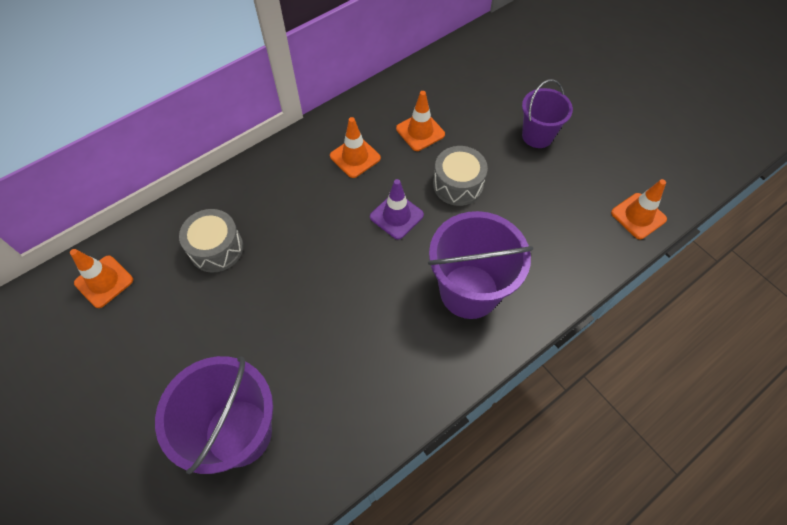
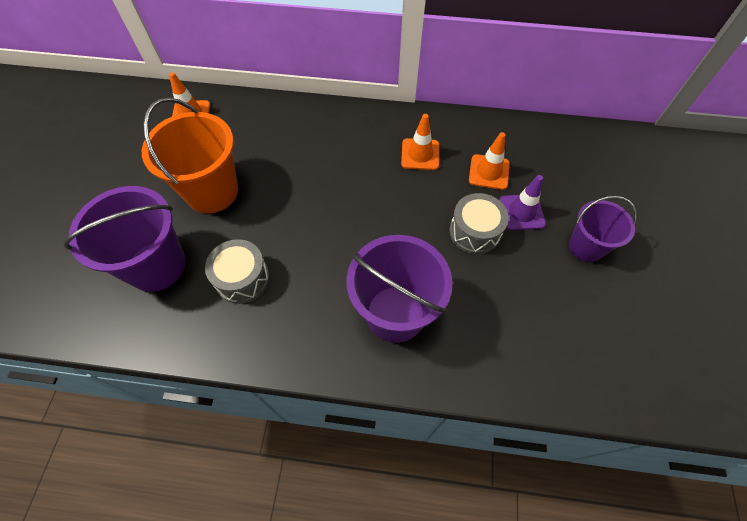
camera: 45 degrees right, 0 degrees up
(212, 329) = (212, 192): none -> orange bucket
(216, 248) = (268, 144): grey drum -> grey drum (242, 278)
(396, 216) = (403, 217): purple traffic cone -> purple traffic cone (521, 212)
(638, 216) = (608, 384): orange traffic cone -> none

